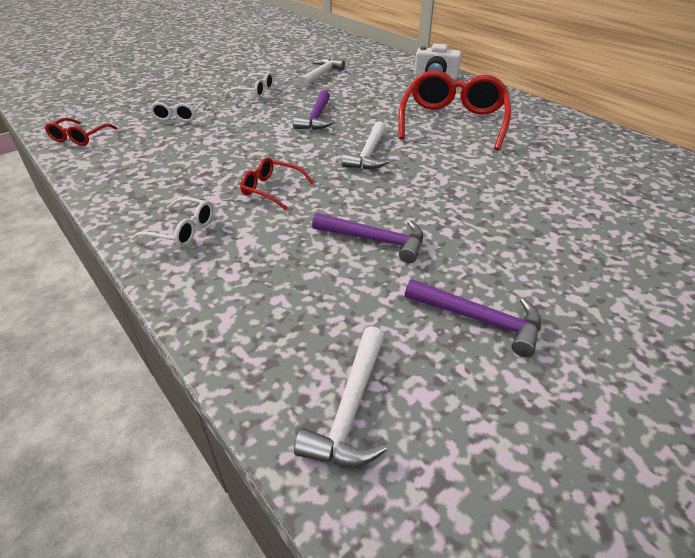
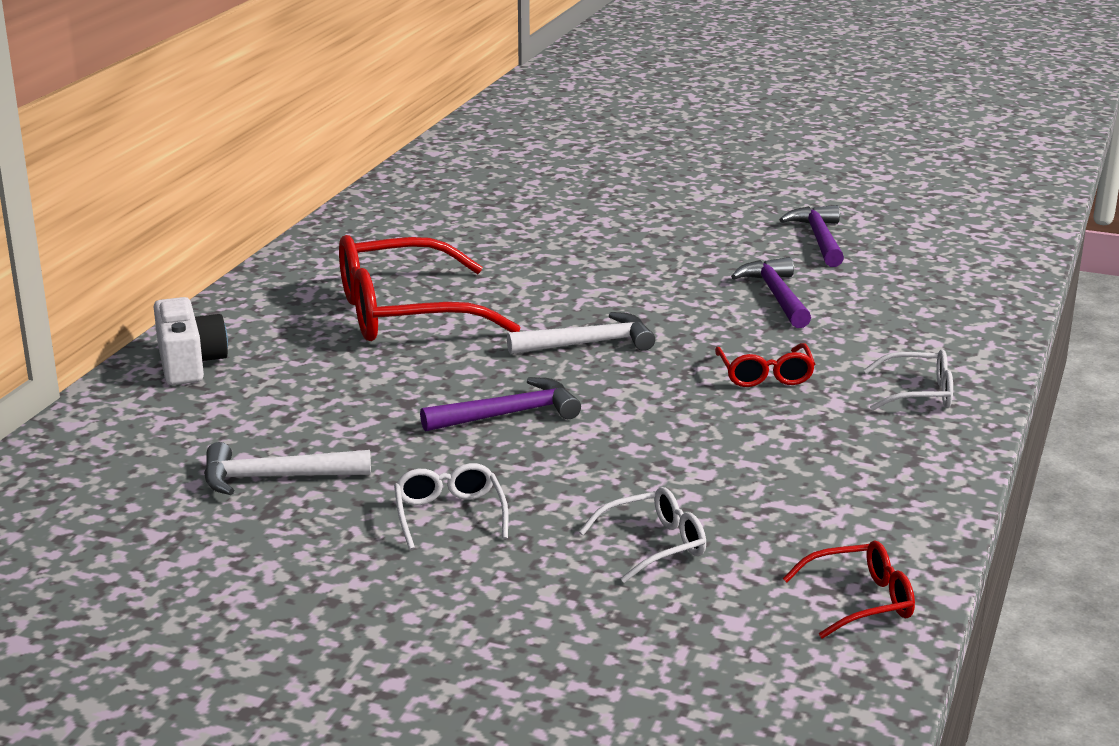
camera: 120 degrees left, 15 degrees down
(182, 230) = (919, 393): white glasses -> white glasses turned 105 degrees clockwise
(350, 408) = (974, 260): white hammer -> none

